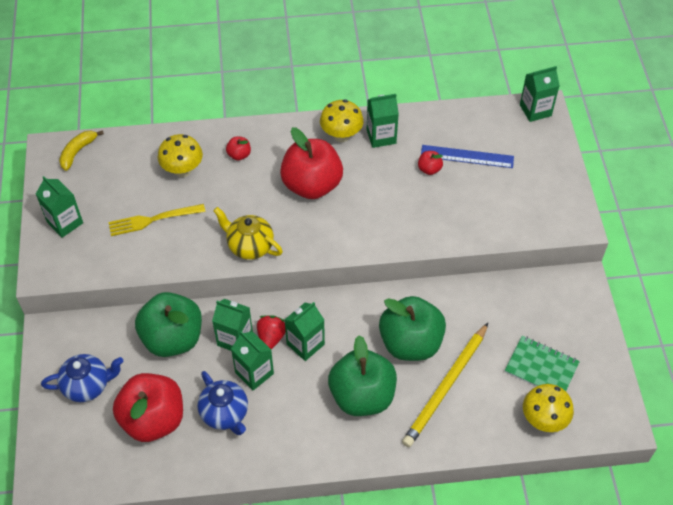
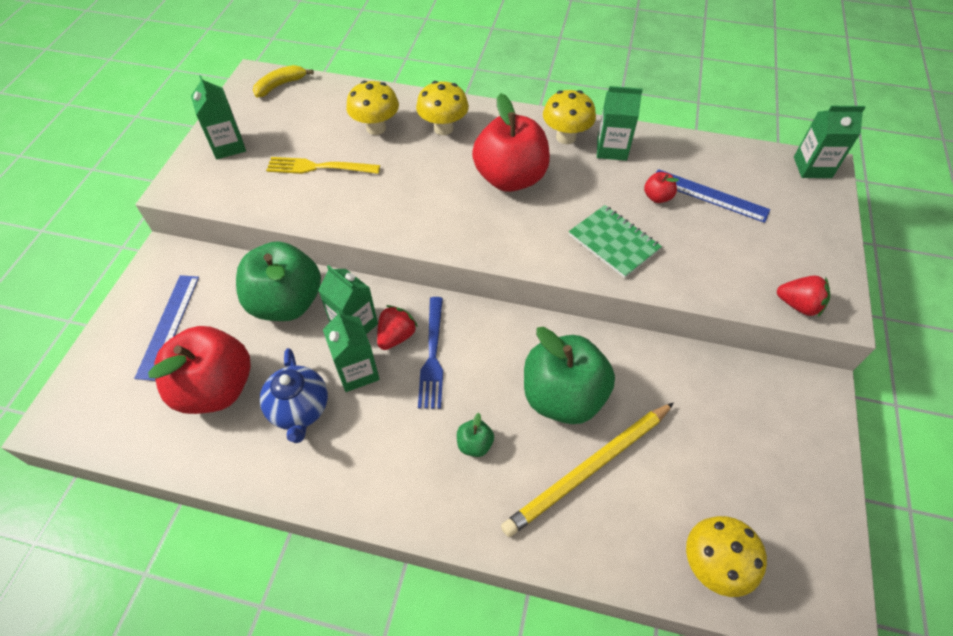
camera: 20 degrees right, 0 degrees up
(87, 385) = (168, 325): blue teapot -> blue ruler
(239, 155) = (443, 128): red apple -> yellow mushroom
(250, 246) = (409, 223): yellow teapot -> none
(305, 344) = (432, 357): green carton -> blue fork
(362, 396) = (474, 444): green apple -> green apple, size x0.41
(541, 367) = (730, 487): green notebook -> green notebook (614, 242)
(551, 227) = (798, 305): none -> red strawberry

